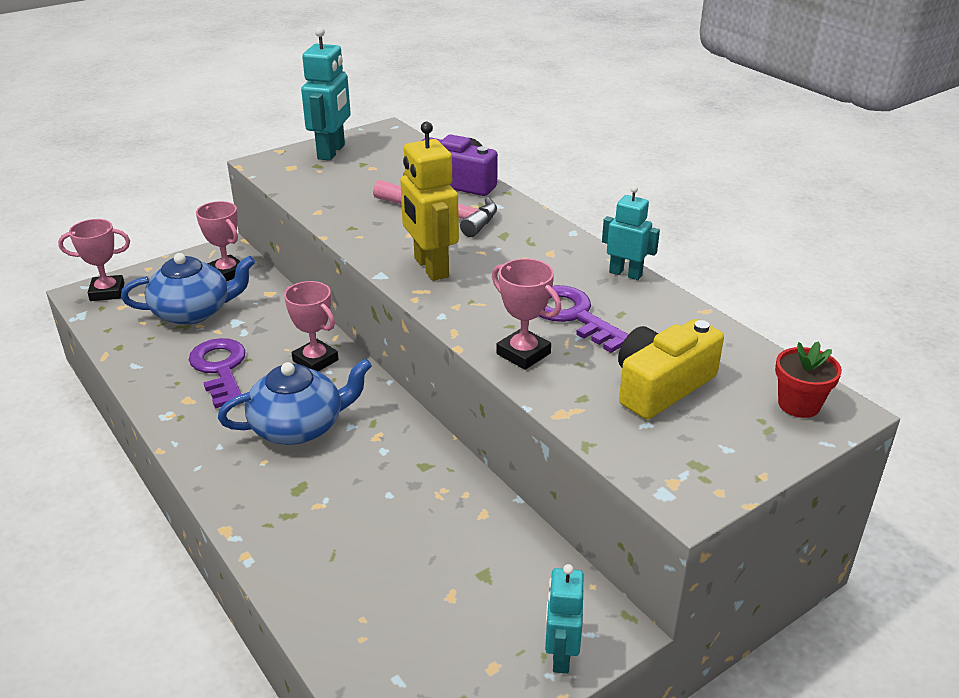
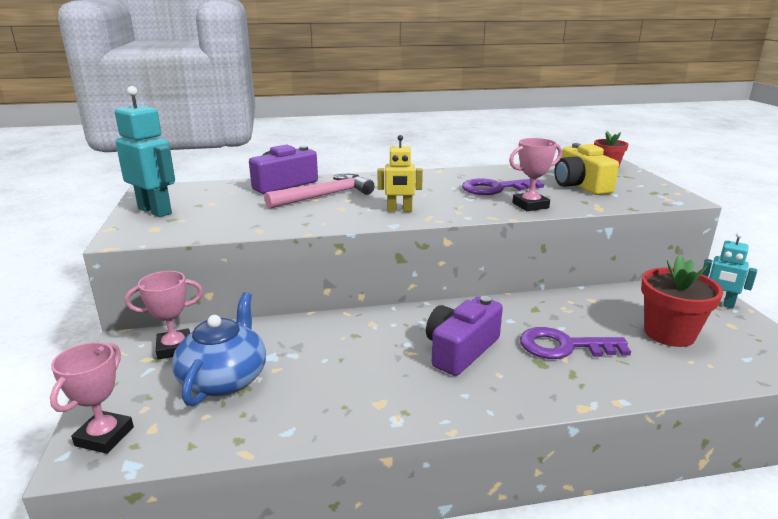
camera: 65 degrees left, 10 degrees down
(220, 369) = (344, 376): purple key -> purple key (564, 346)
(299, 426) = (460, 350): blue teapot -> purple camera
(315, 360) = (373, 327): pink trophy -> none
(427, 596) = (669, 333): none -> red flower pot
(430, 268) = (399, 210): yellow robot -> yellow robot, size x0.63
(625, 274) = (457, 171): turquoise robot -> none

